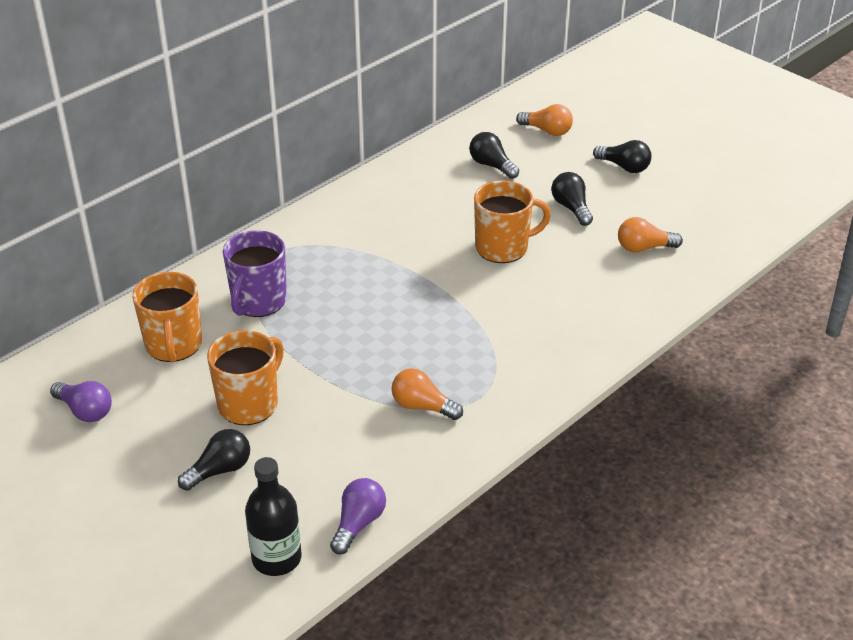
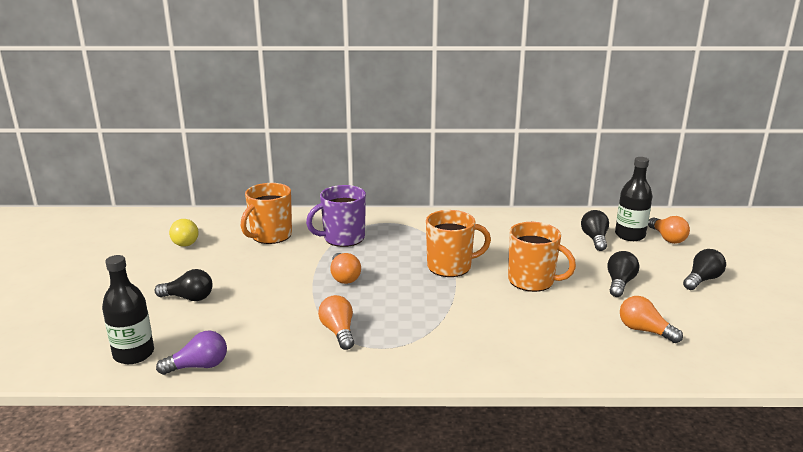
camera: 45 degrees right, 15 degrees down
(85, 411) = (186, 241): purple light bulb -> yellow light bulb
(249, 404) = (256, 278): orange mug -> orange mug (450, 267)
(335, 346) = (344, 277): none -> orange light bulb
(514, 144) = (630, 235): none -> black bottle
(624, 167) = (702, 280): black light bulb -> black light bulb turned 120 degrees counterclockwise

